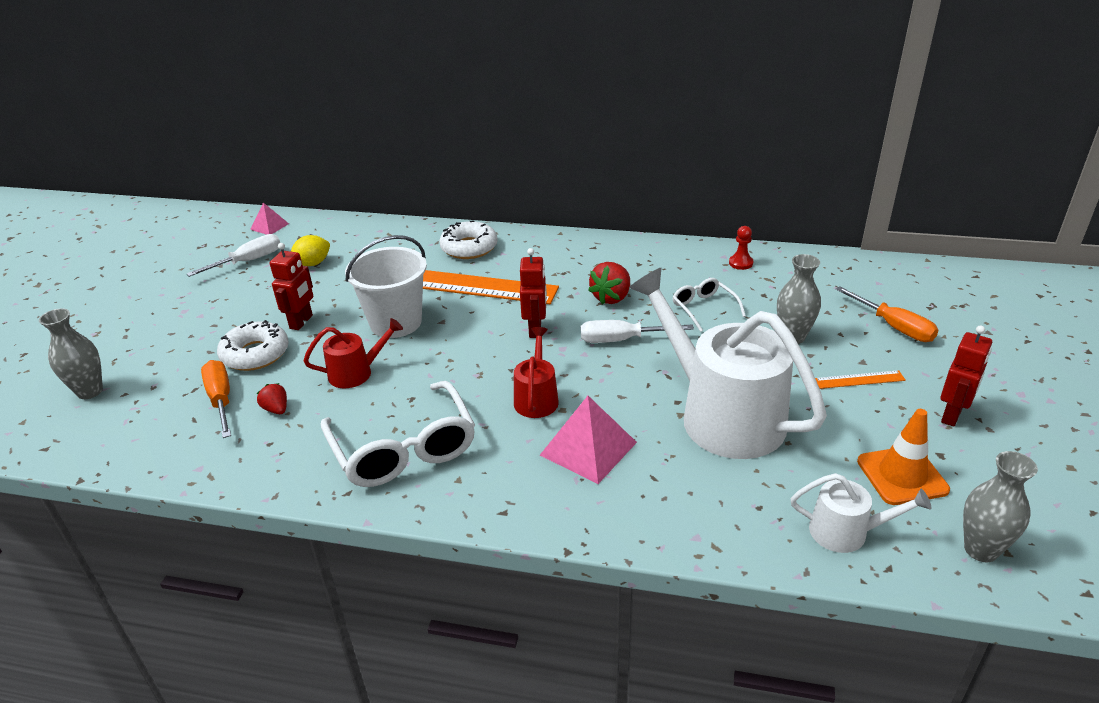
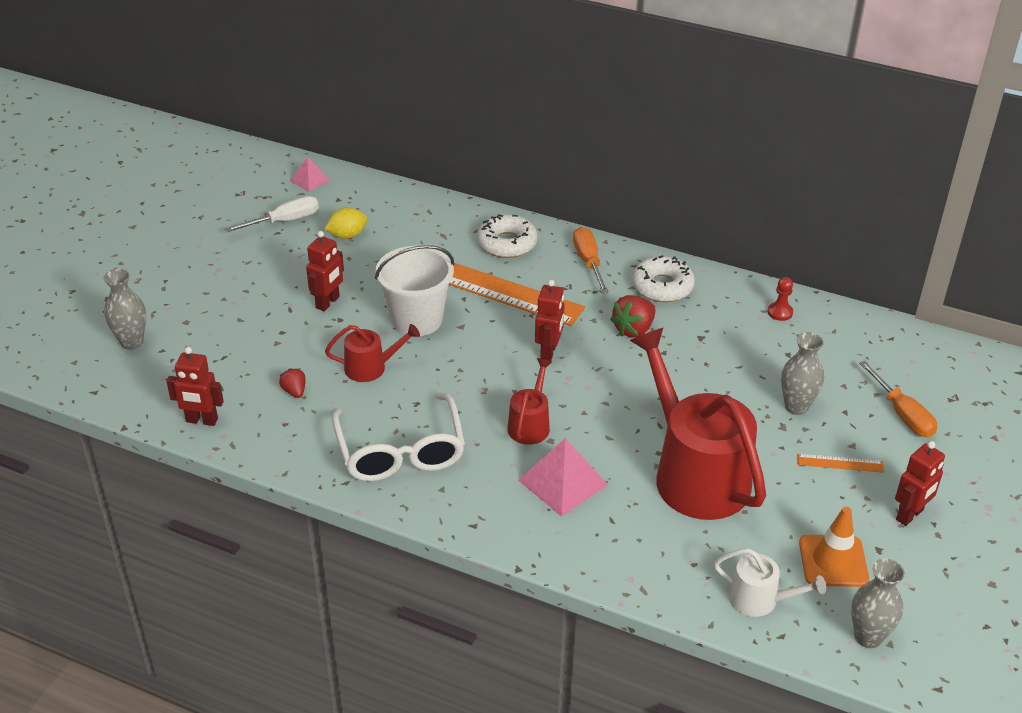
camera: 10 degrees right, 5 degrees up
(173, 457) = (202, 421): none -> red robot
(221, 399) = (246, 372): orange screwdriver -> orange screwdriver (588, 262)
(255, 354) = (281, 330): white donut -> white donut (662, 286)
(621, 340) = (628, 379): white screwdriver -> none
(703, 308) = (721, 358): white glasses -> none
(722, 415) = (695, 474): white watering can -> red watering can

